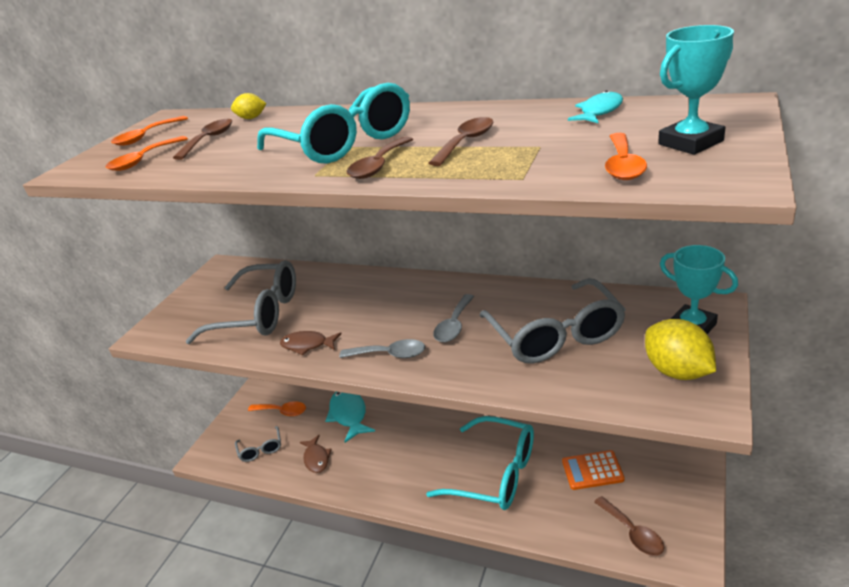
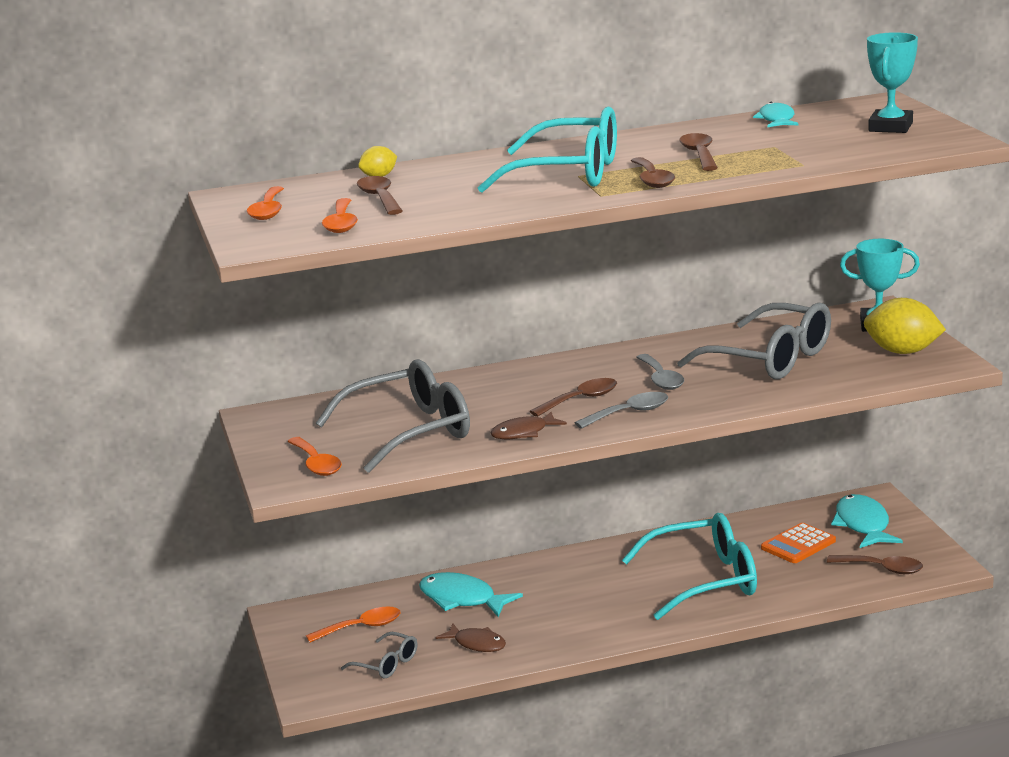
camera: 40 degrees left, 10 degrees down
(380, 325) = (581, 400): none -> brown spoon
(623, 165) = (866, 146): orange spoon -> orange spoon (316, 464)
(661, 474) = (863, 525): none -> turquoise fish

